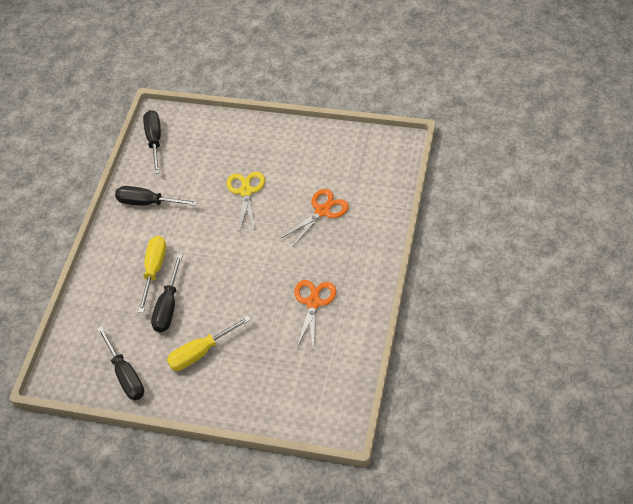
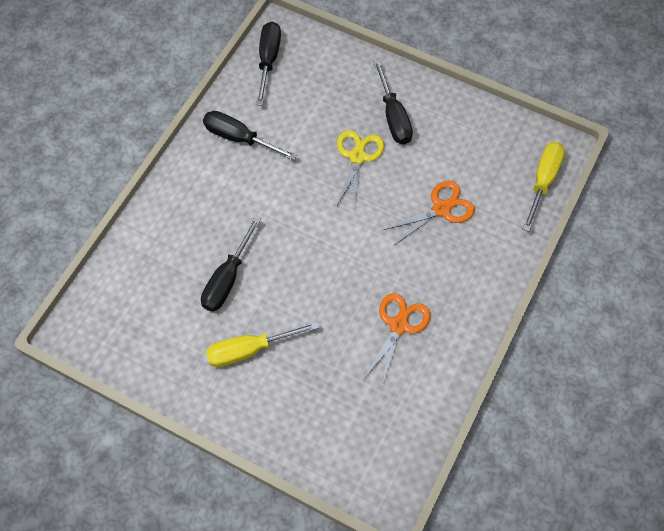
camera: 10 degrees right, 10 degrees up
(125, 375) = (155, 352): black screwdriver -> black screwdriver (393, 116)
(154, 270) = (223, 227): yellow screwdriver -> yellow screwdriver (543, 181)

